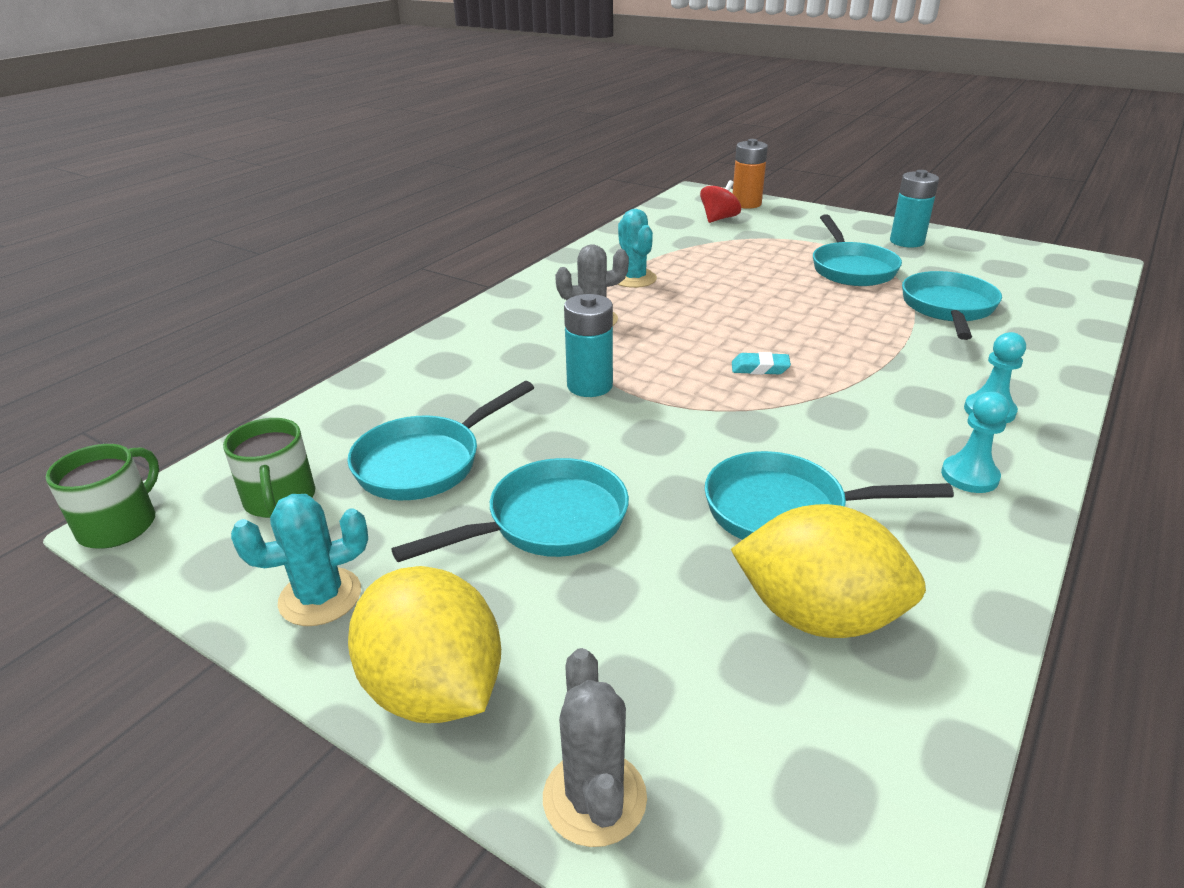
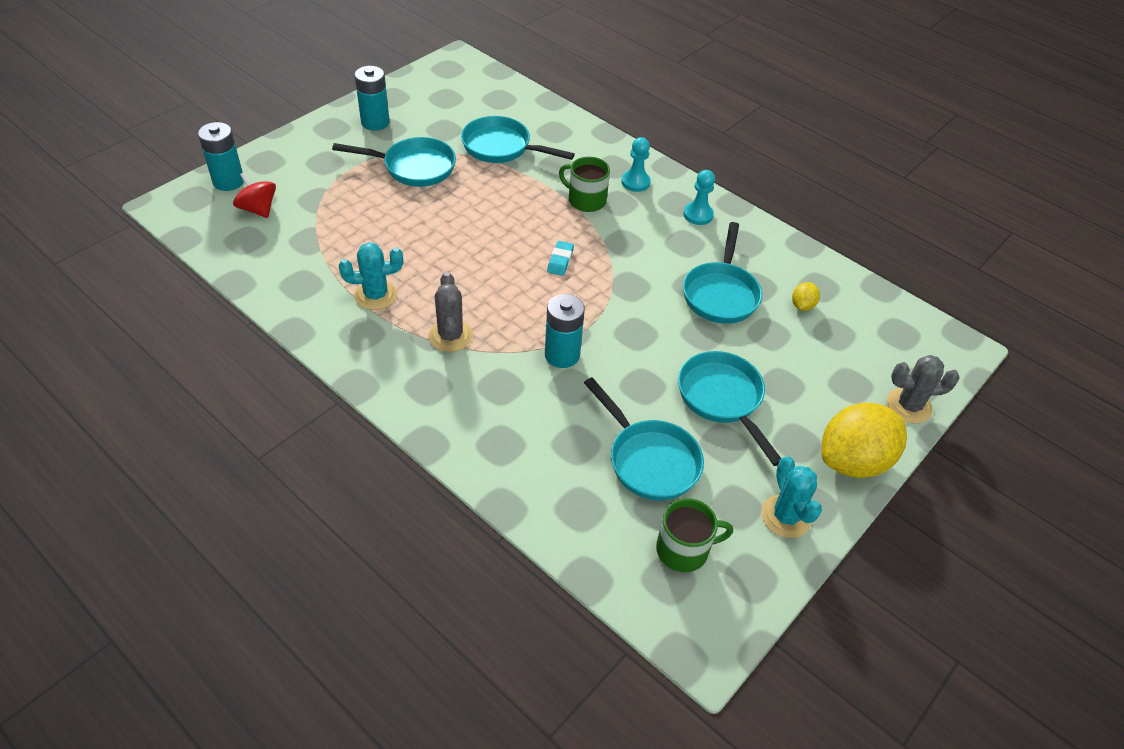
camera: 85 degrees left, 15 degrees up
(119, 525) = (705, 656): green mug -> green mug (586, 200)
(746, 204) = (228, 181): orange battery -> turquoise battery
(818, 616) = (802, 305): yellow lemon -> yellow lemon, size x0.43

